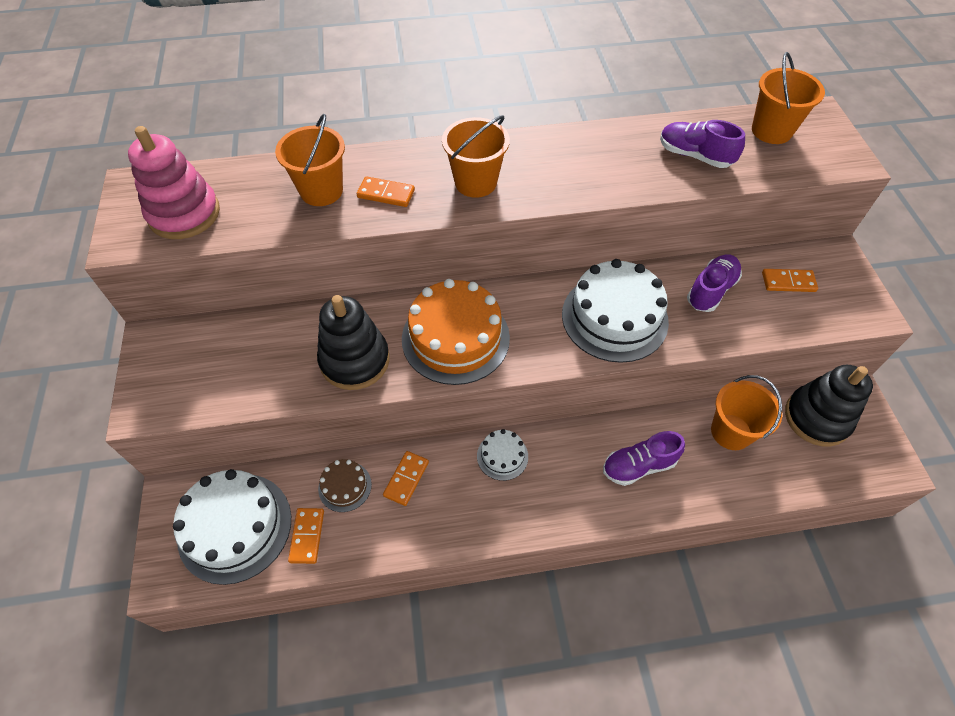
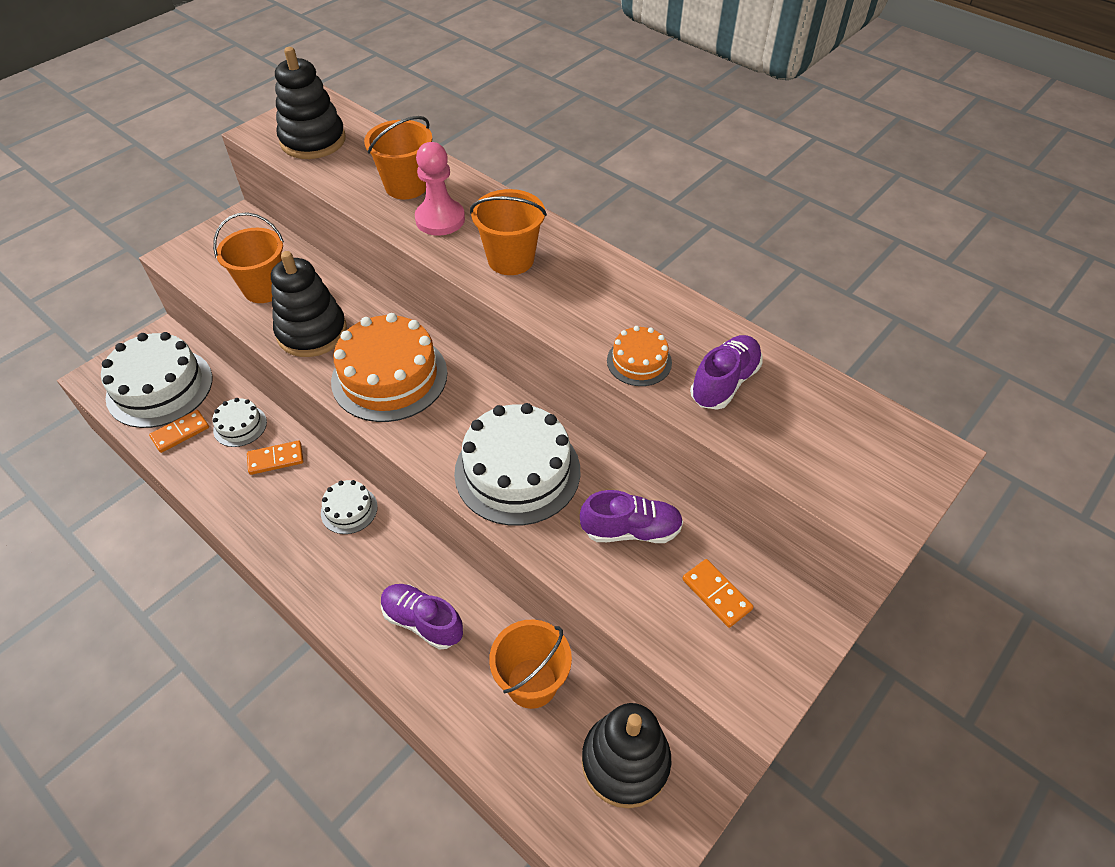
camera: 50 degrees right, 5 degrees down
(184, 214) = (313, 141): pink stacking toy -> black stacking toy
(345, 486) = (240, 426): brown cake -> white cake
(386, 194) = (440, 219): orange domino -> pink pawn
(641, 180) = (639, 361): none -> orange cake
(694, 156) = (724, 383): purple shoe -> purple shoe turned 45 degrees clockwise
(771, 131) = (845, 425): orange bucket -> orange bucket (264, 289)

